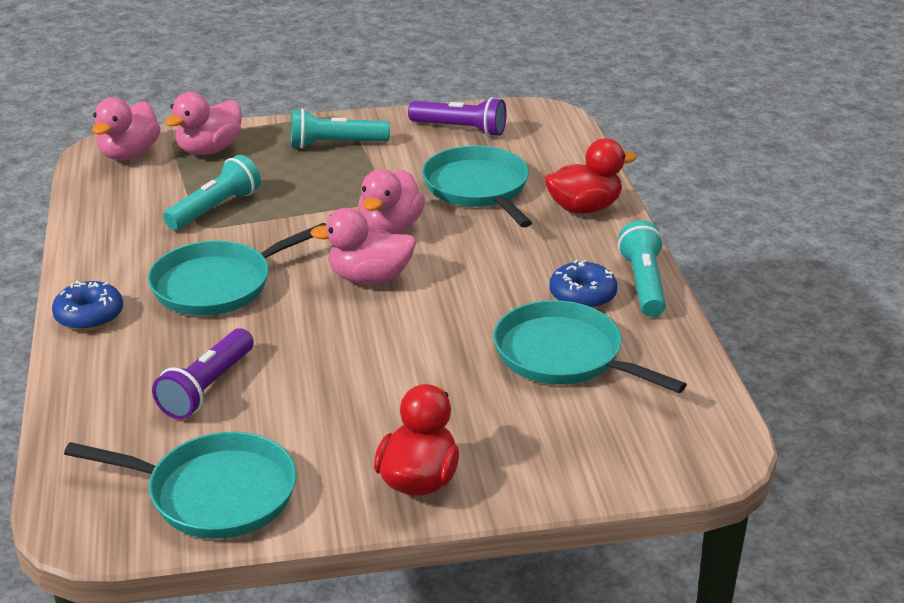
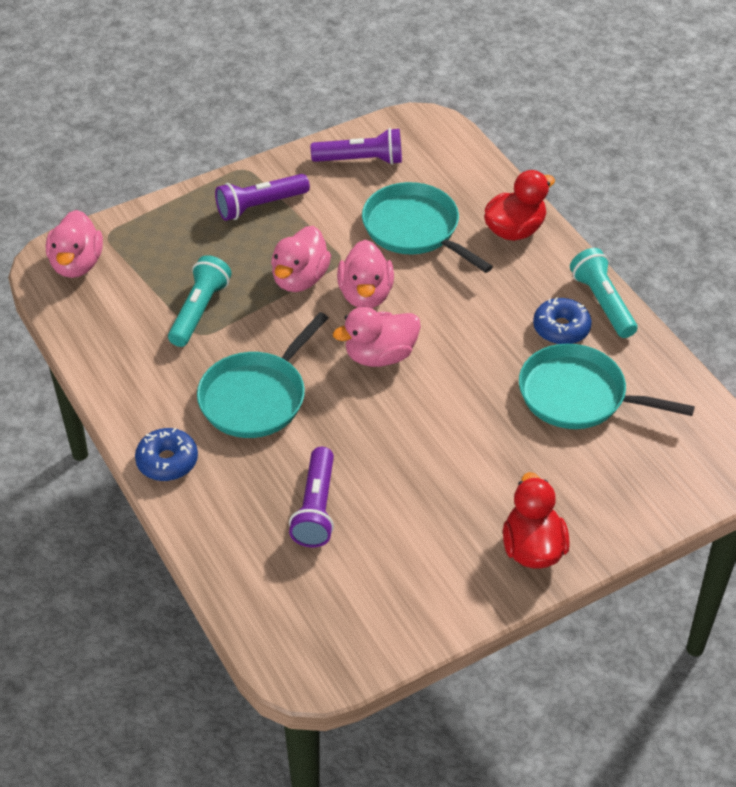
camera: 20 degrees left, 15 degrees up
(209, 150) = (148, 240): pink duck -> pink duck (300, 279)
(215, 493) = (386, 608): turquoise pan -> none
(335, 144) = (260, 206): turquoise flashlight -> purple flashlight

